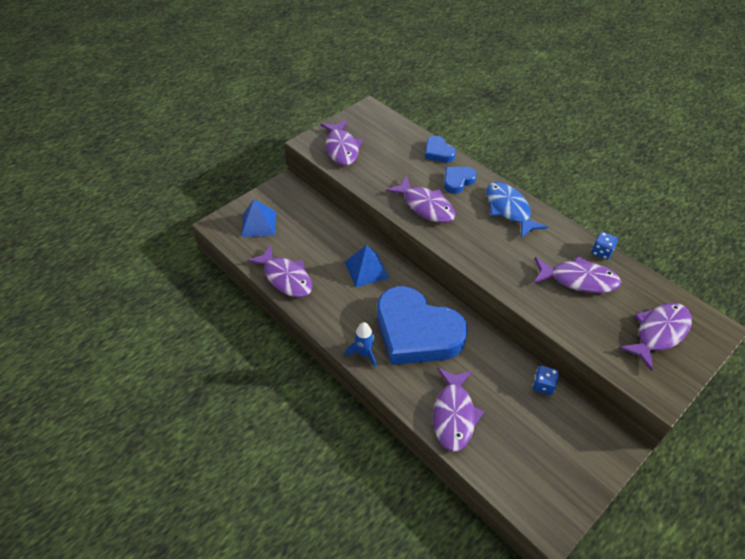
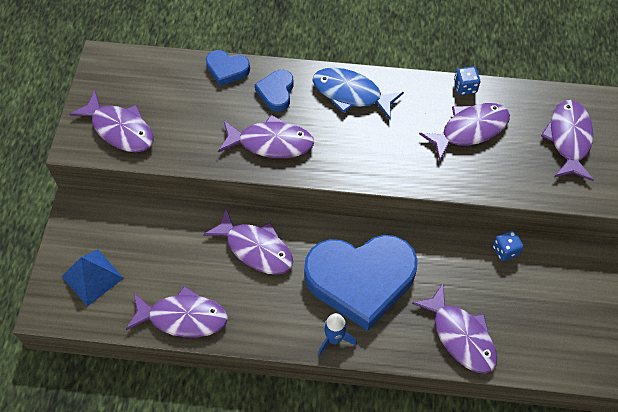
camera: 40 degrees left, 10 degrees up
(366, 270) = (256, 248): blue pyramid -> purple fish

